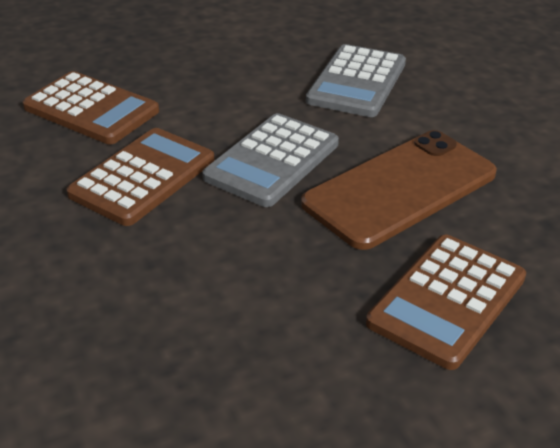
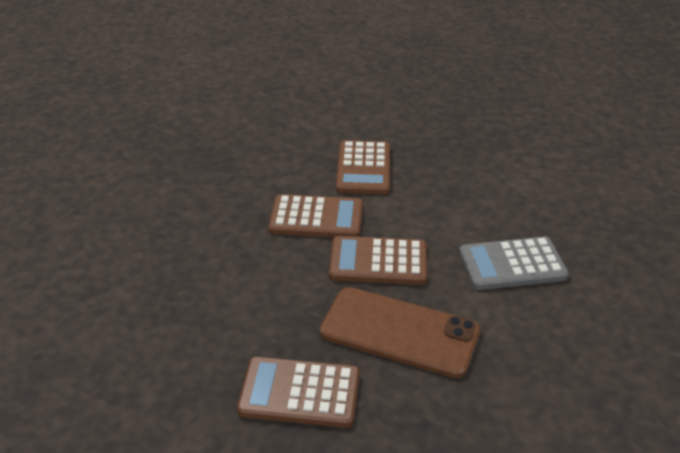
camera: 60 degrees right, 0 degrees up
(272, 161) = (378, 262): grey calculator -> brown calculator

